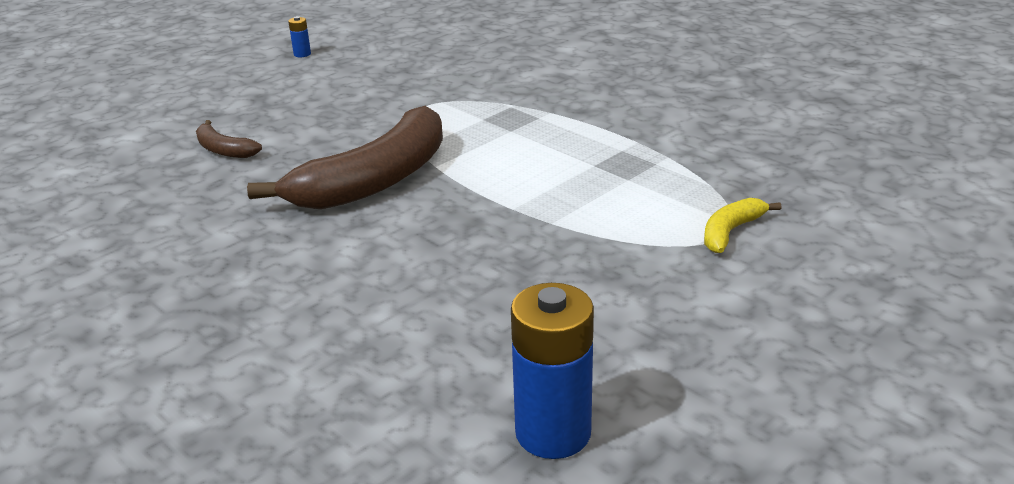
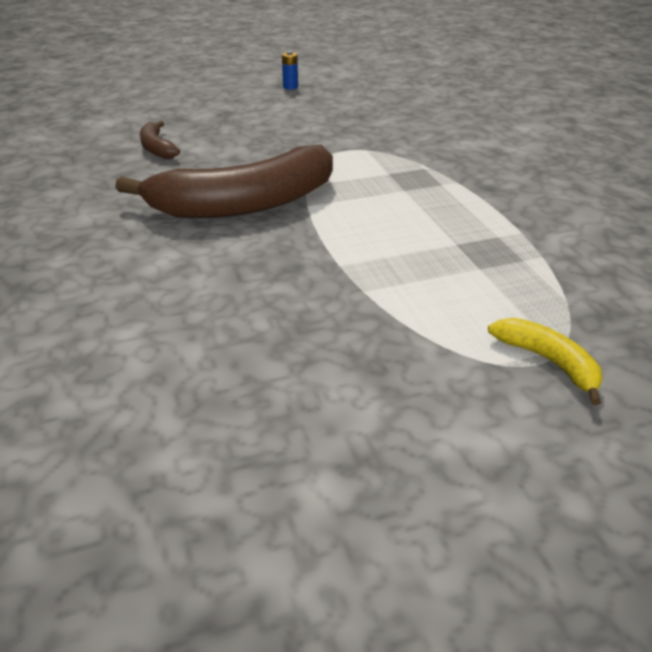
camera: 25 degrees right, 5 degrees up
(553, 432) = (151, 536): blue battery -> none
(730, 232) = (548, 362): yellow banana -> yellow banana turned 75 degrees clockwise

